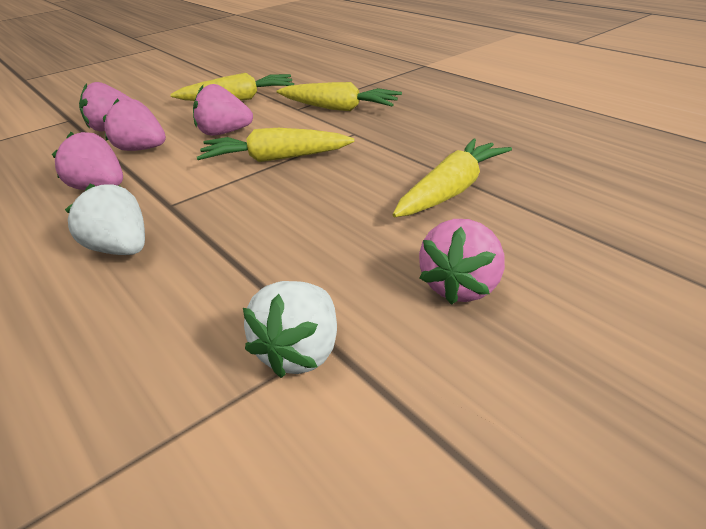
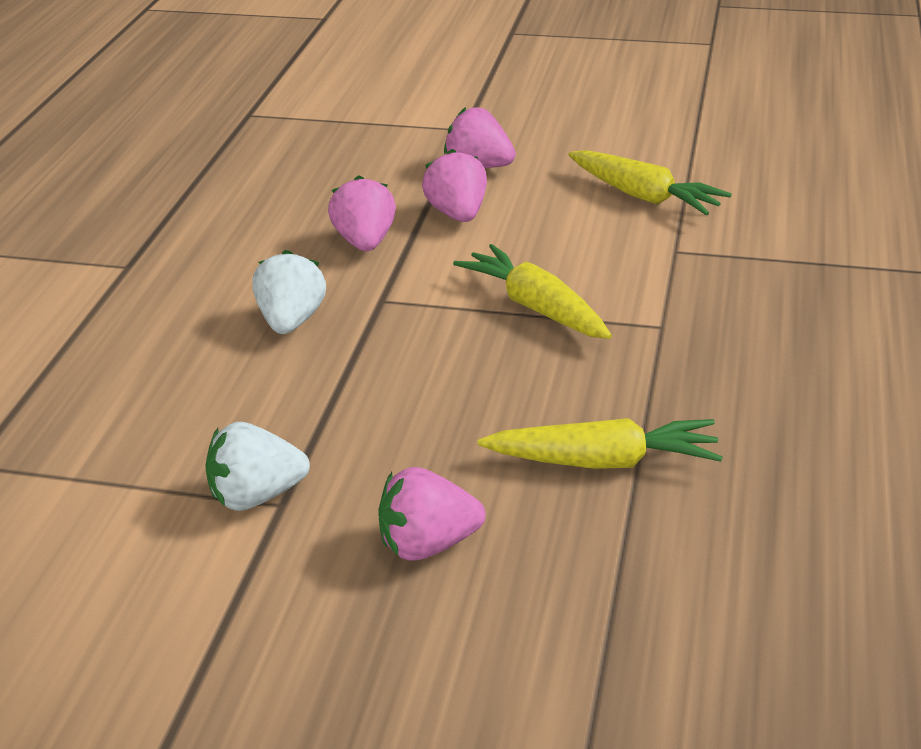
camera: 50 degrees right, 0 degrees up
(224, 133) = (552, 240): pink strawberry -> none
(339, 108) = (714, 280): yellow carrot -> none

